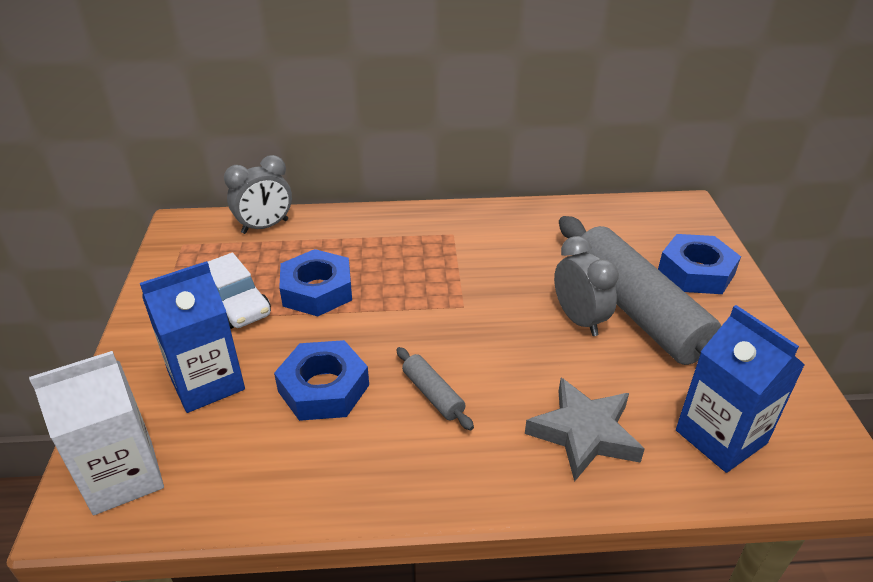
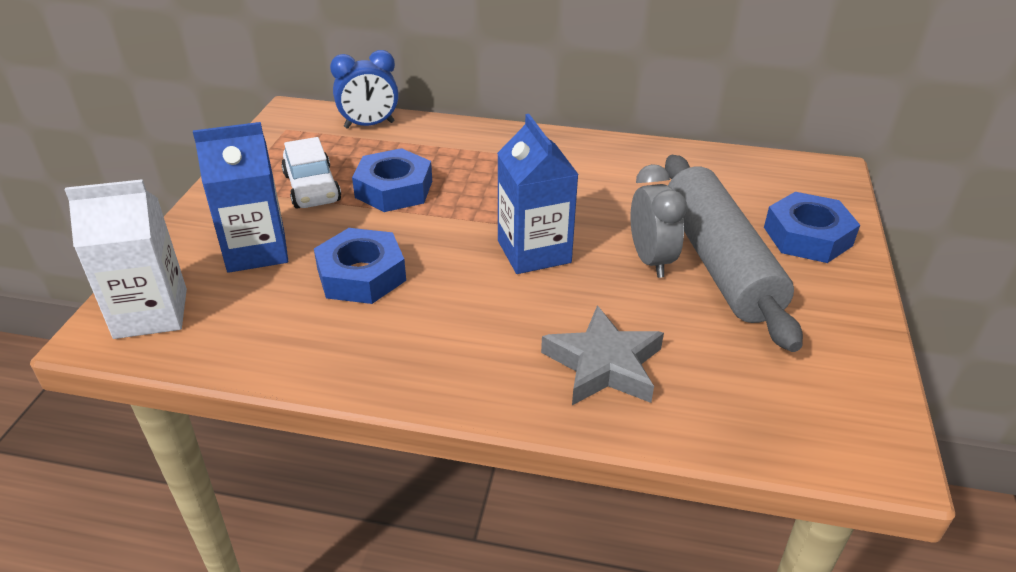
camera: 15 degrees right, 0 degrees up
(265, 227) = (369, 125): grey clock -> blue clock
(433, 394) = (465, 300): grey rolling pin -> none
(720, 437) = (753, 397): blue carton -> blue carton (534, 252)

